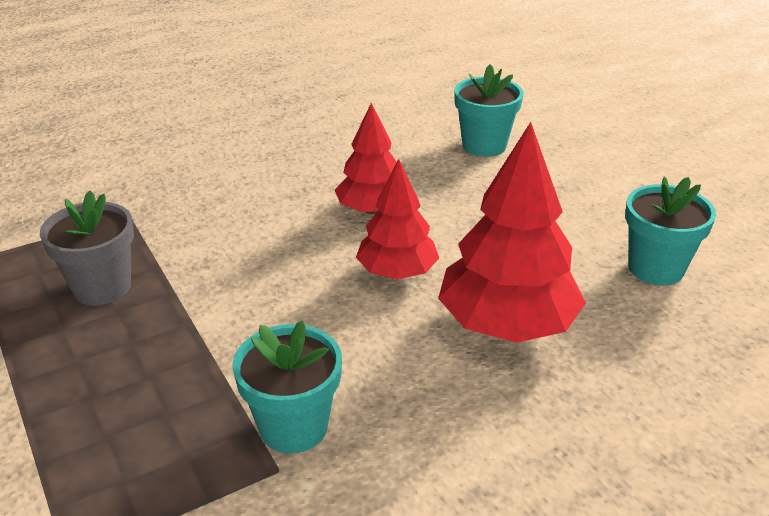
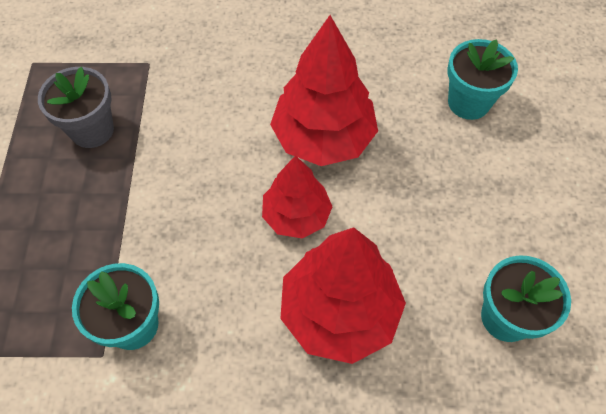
camera: 30 degrees right, 25 degrees up
(372, 209) = (323, 138): red tree -> red tree, size x1.60

